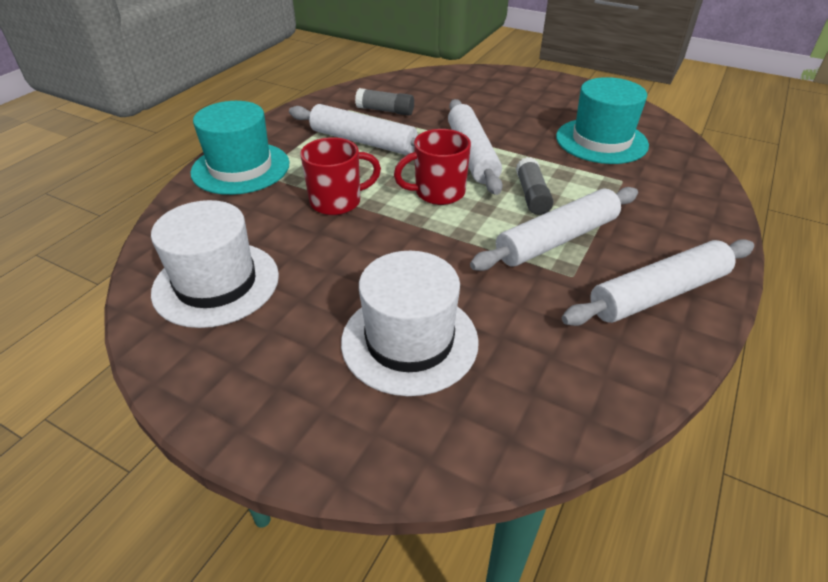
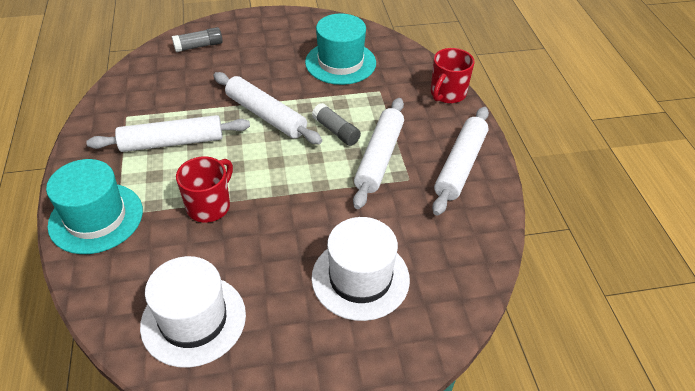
camera: 40 degrees left, 5 degrees up
(385, 111) = (159, 104): grey glue stick -> grey glue stick (199, 46)
(438, 193) = (274, 160): red mug -> red mug (447, 94)

